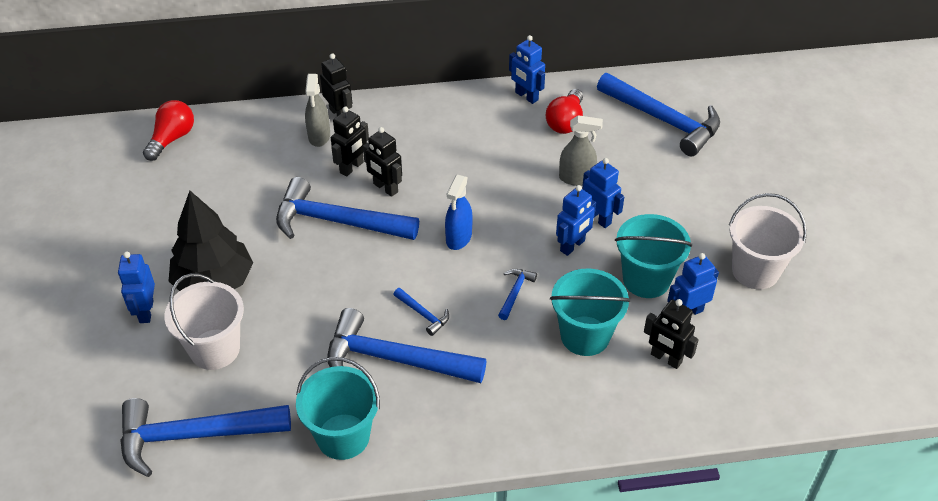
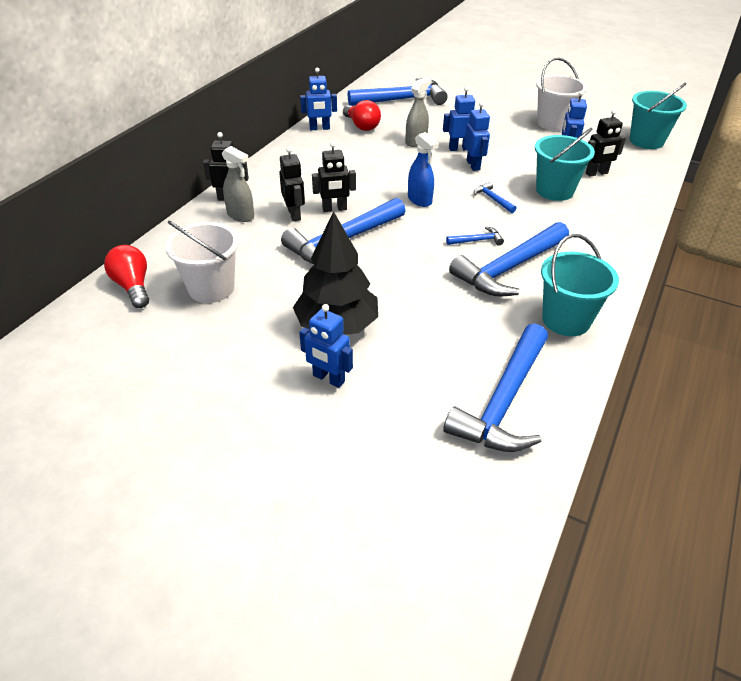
camera: 55 degrees left, 5 degrees down
(215, 349) = (415, 353): white bucket -> white bucket (211, 288)
(646, 279) = (527, 154): turquoise bucket -> turquoise bucket (646, 141)

